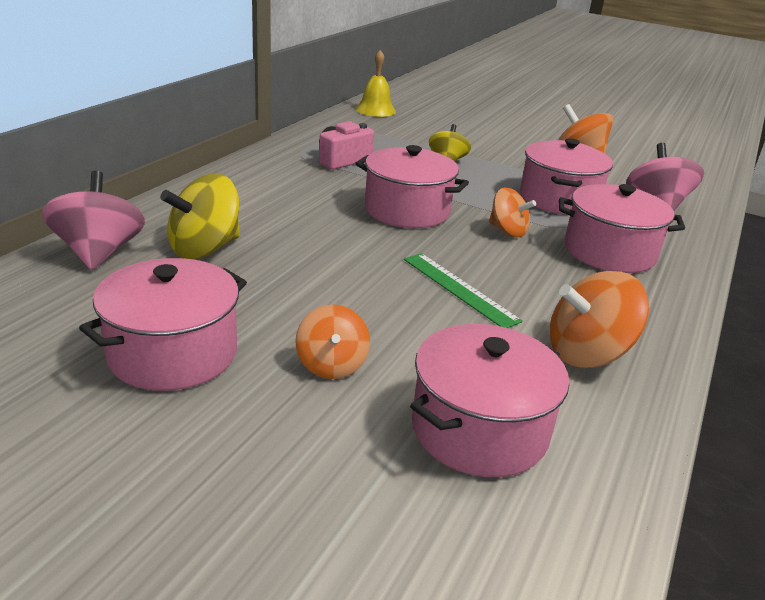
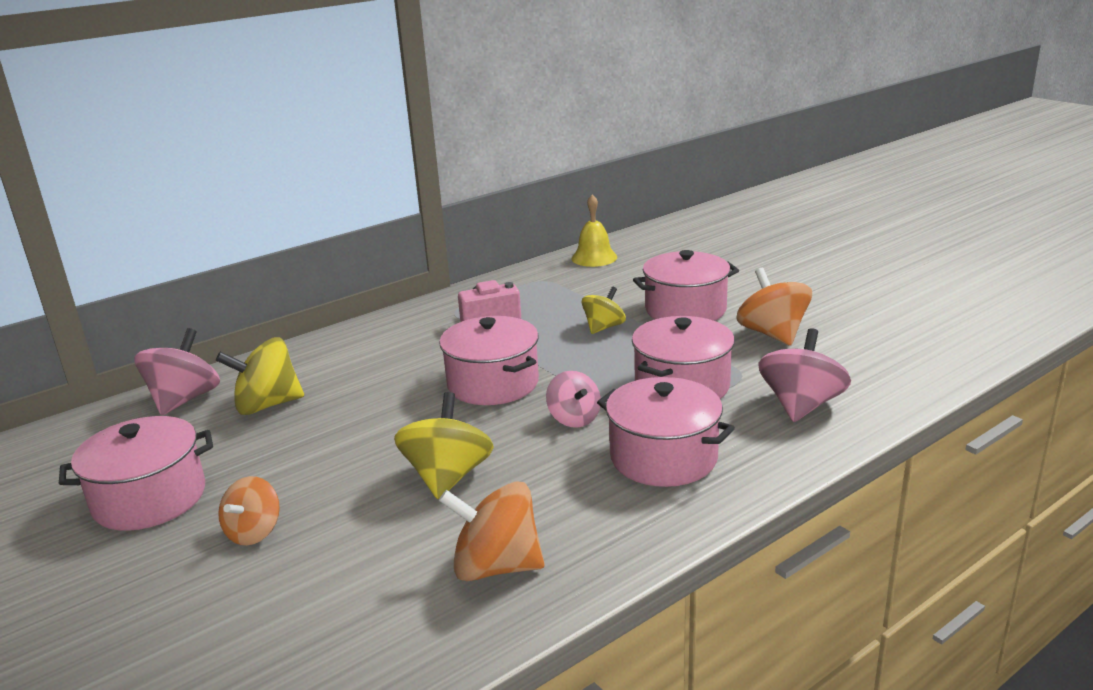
camera: 30 degrees right, 5 degrees down
(459, 289) = (447, 477): green ruler -> yellow spinning top
(479, 429) = (309, 616): pink pot -> pink pot (685, 310)
(508, 231) = (574, 418): orange spinning top -> pink spinning top

